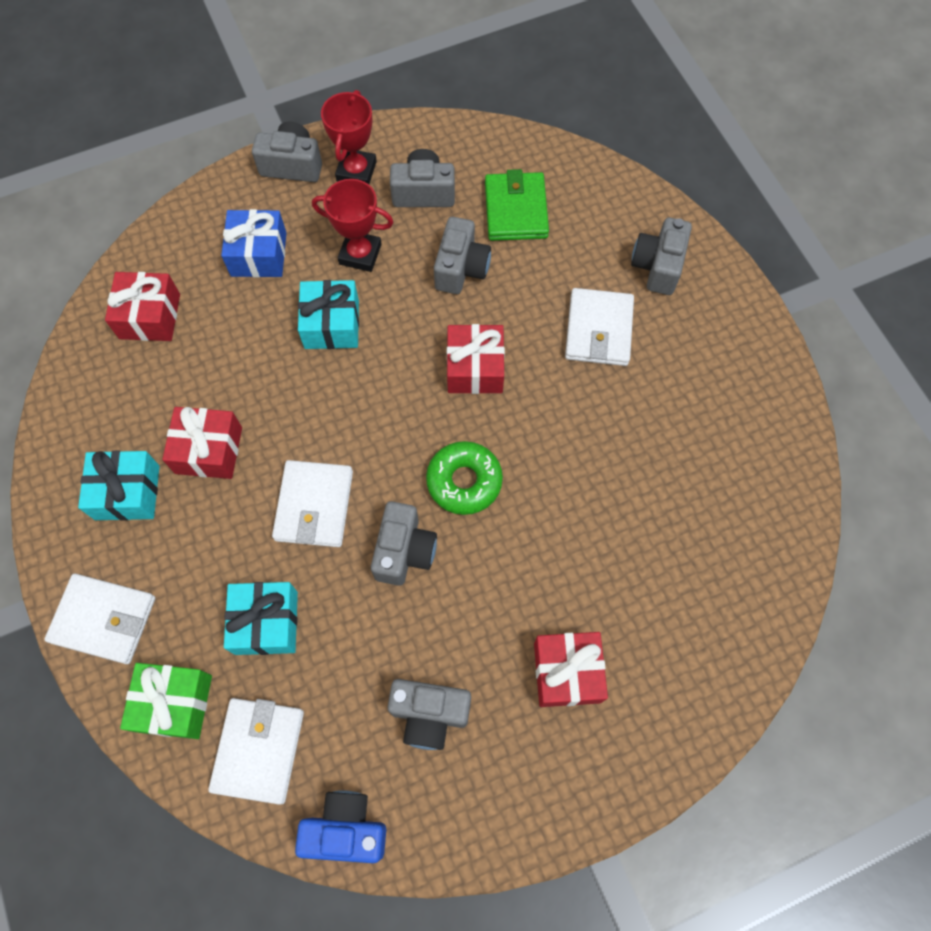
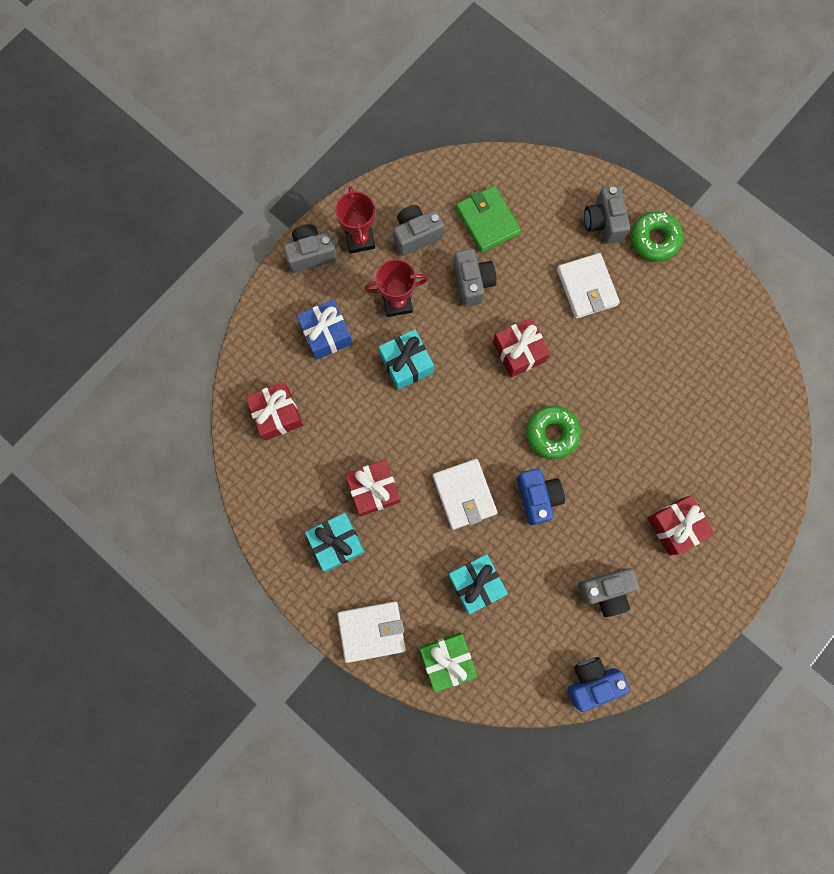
camera: 25 degrees left, 10 degrees up
(258, 750) = (515, 662): white wallet -> none
(404, 551) = (537, 497): grey camera -> blue camera
(712, 310) = (654, 239): none -> green donut

